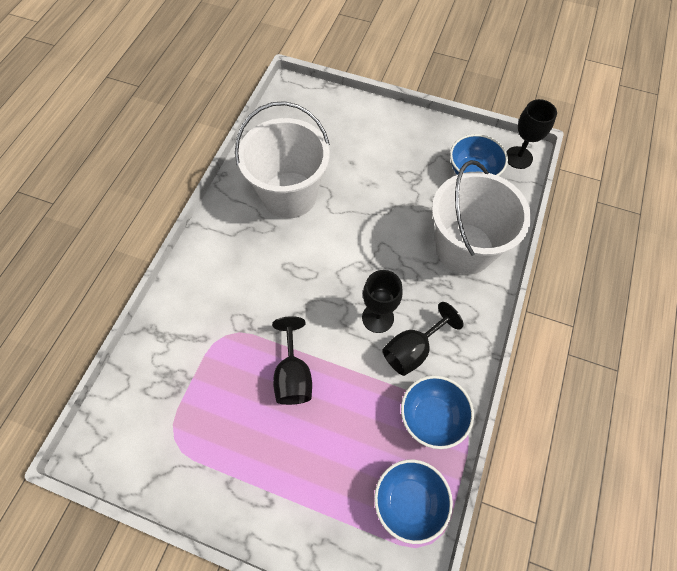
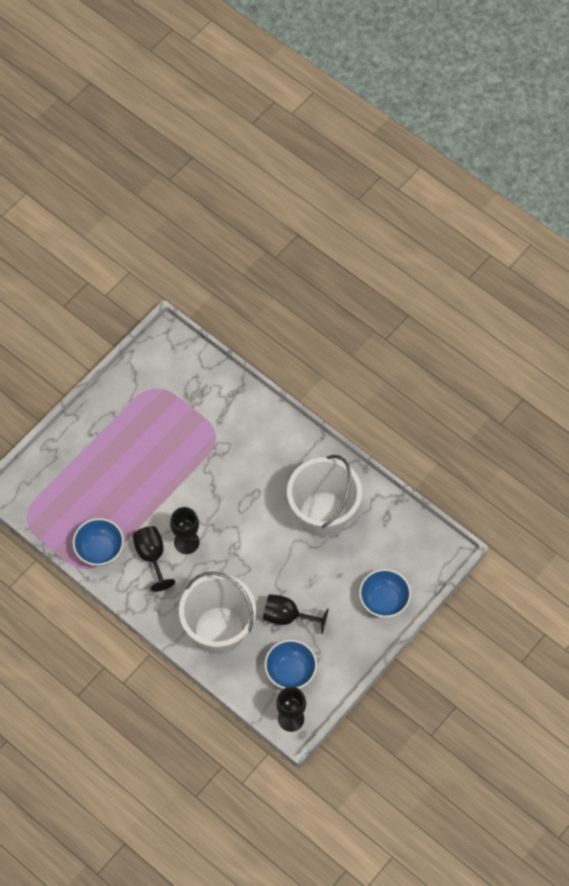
camera: 110 degrees right, 0 degrees up
(293, 375) = (167, 471): black goblet -> black goblet (287, 617)
(409, 502) = (55, 514): blue bowl -> blue bowl (384, 601)

